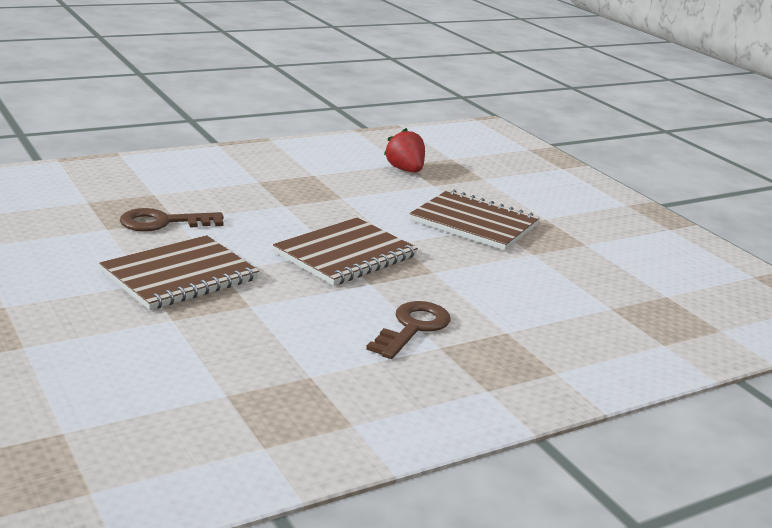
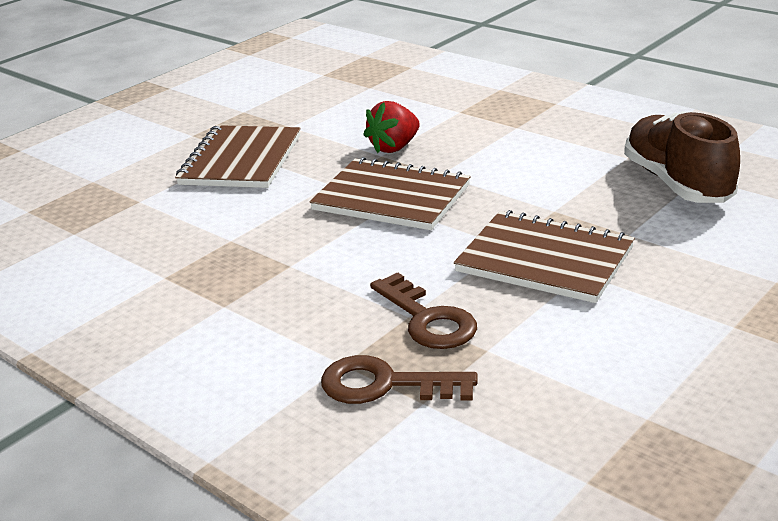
camera: 105 degrees left, 5 degrees up
(226, 376) = (677, 183): none -> brown shoe
(405, 170) = (100, 226): red strawberry -> red strawberry (394, 147)
(413, 328) = (500, 140): brown key -> brown key (385, 384)

